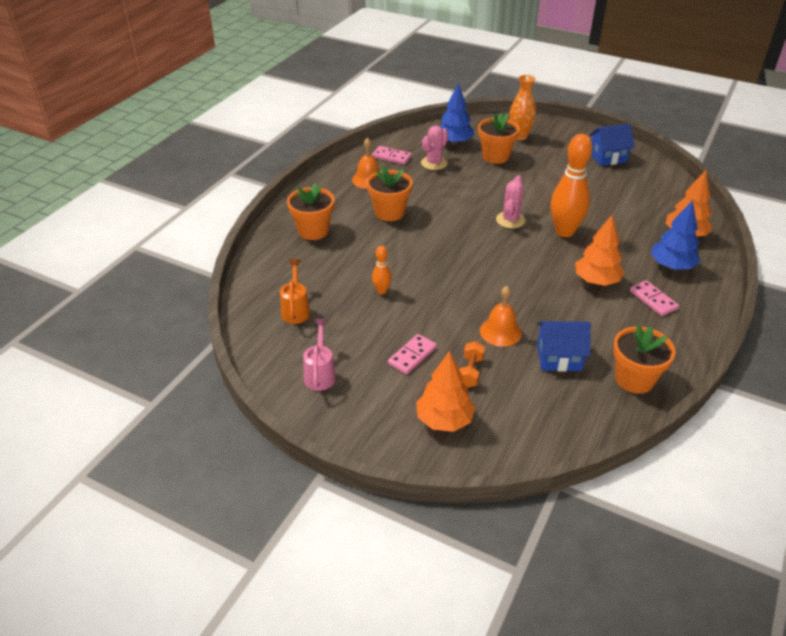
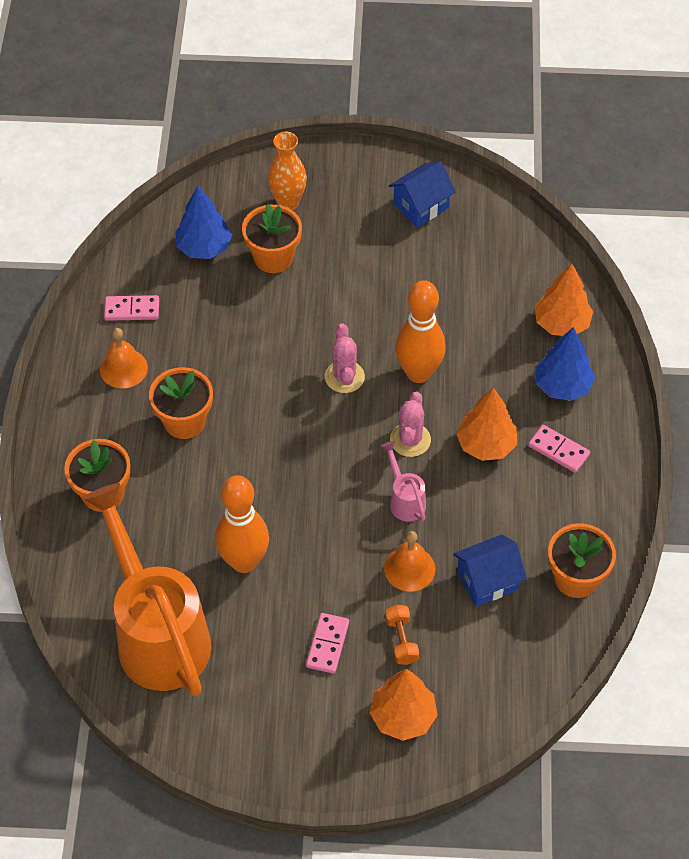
camera: 25 degrees left, 15 degrees up
(296, 310) = (157, 632): orange watering can -> orange watering can, size x2.46
(320, 374) = (238, 713): pink watering can -> pink watering can (404, 500)
(382, 291) = (244, 561): orange bowling pin -> orange bowling pin, size x2.12
(434, 163) = (196, 302): pink cactus -> pink cactus (410, 440)

